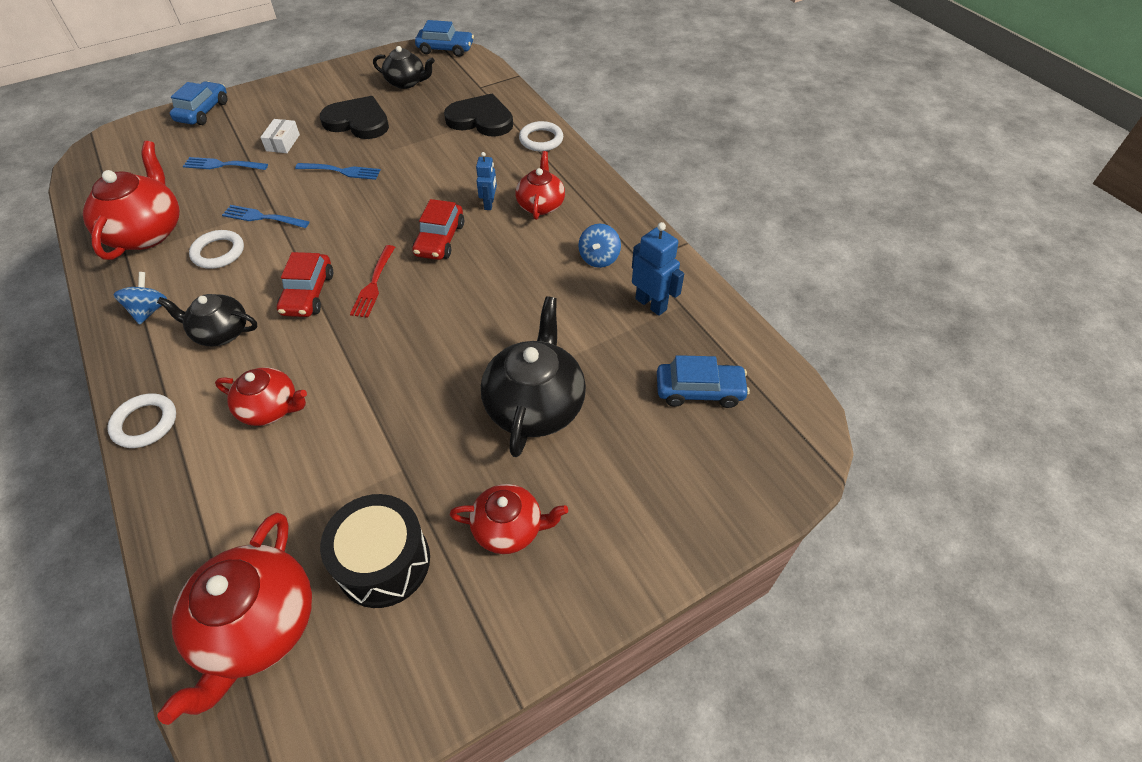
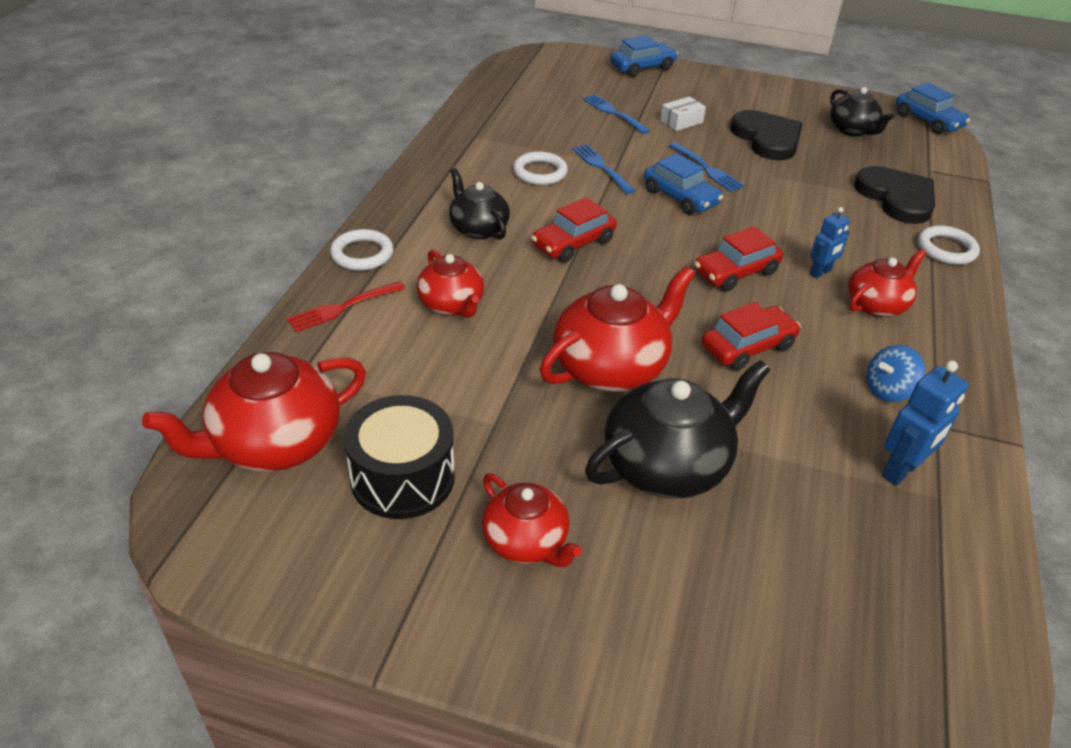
camera: 45 degrees right, 10 degrees down
(147, 232) = (506, 129): red teapot -> red teapot (611, 367)
(149, 310) = (448, 182): blue spinning top -> none
(373, 284) = (635, 270): red fork -> red fork (343, 307)
(499, 288) = (747, 347): none -> red car
(651, 304) = (901, 470): blue robot -> blue robot turned 45 degrees clockwise
(699, 391) = (863, 589): blue car -> blue car (680, 197)

